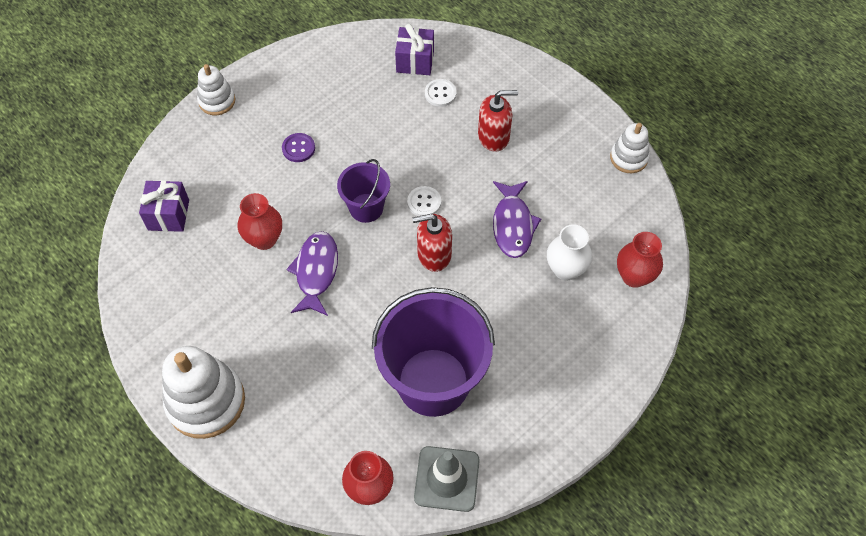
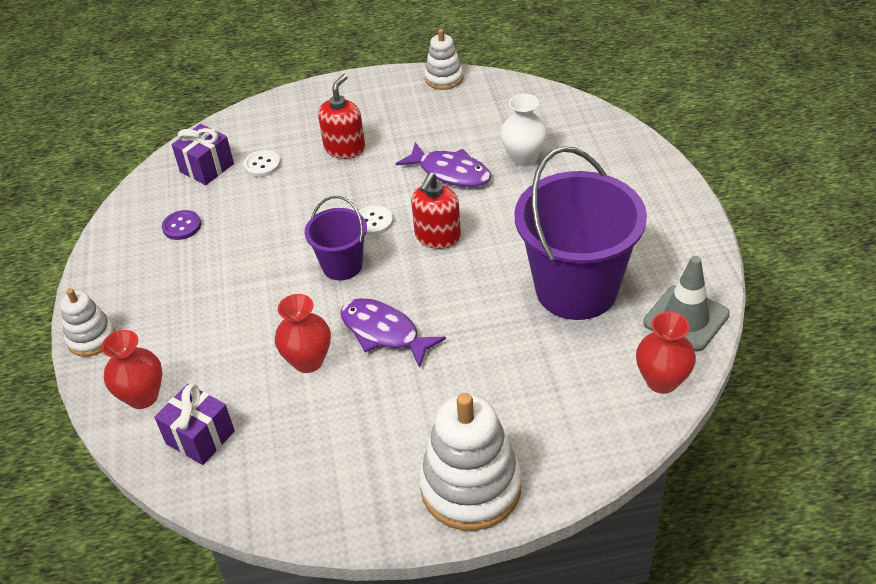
camera: 55 degrees left, 15 degrees down
(298, 148) = (222, 292): purple button -> purple button (182, 226)
(634, 276) = (563, 121): red vase -> red vase (143, 396)

